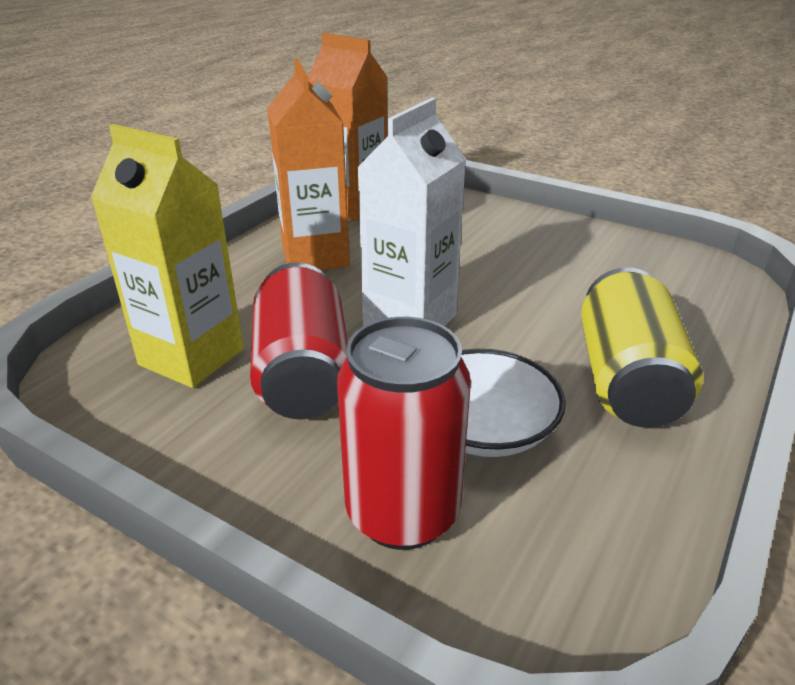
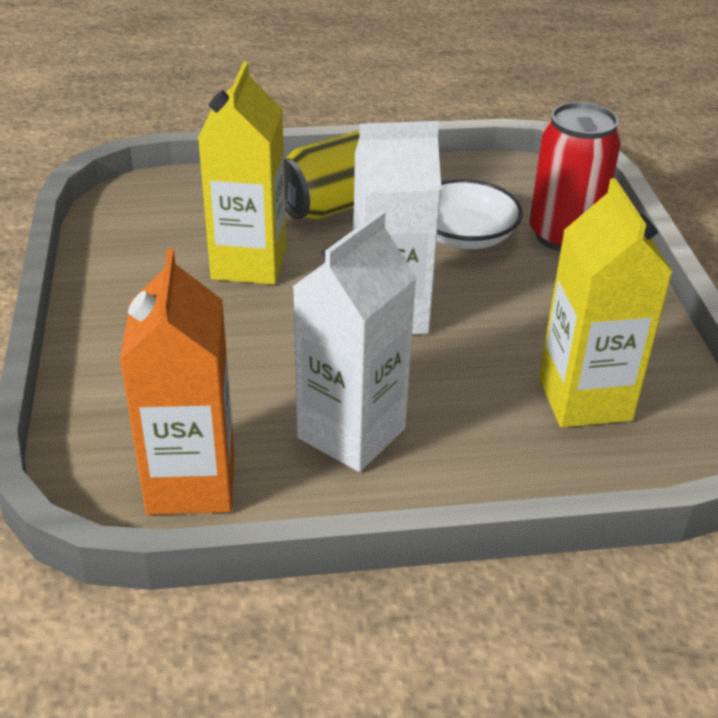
camera: 130 degrees left, 5 degrees up
(303, 373) = (519, 331): red can -> none
(315, 256) = (351, 433): orange carton -> white carton
(556, 289) = (249, 263): none -> yellow carton

